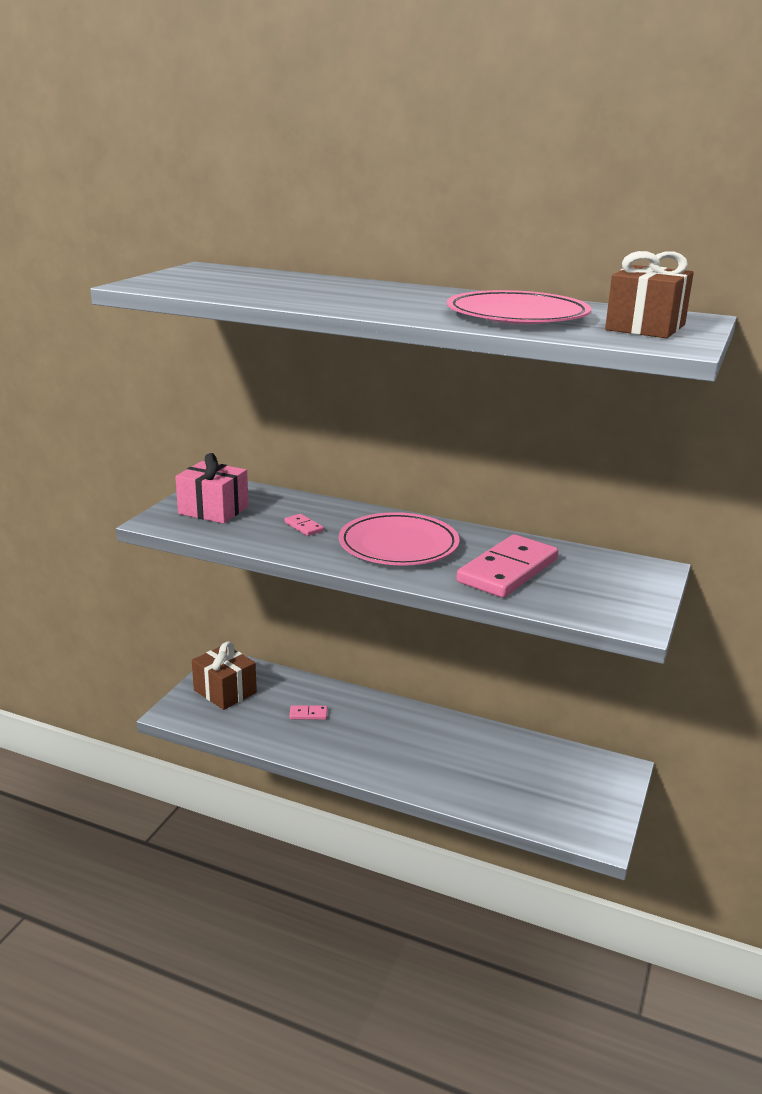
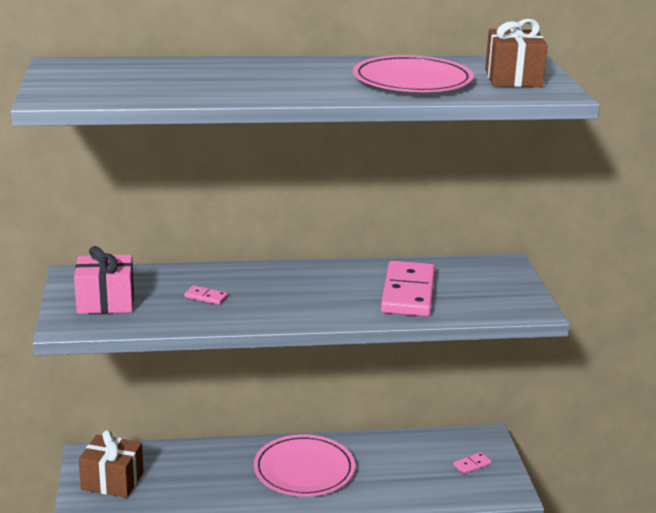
camera: 30 degrees left, 0 degrees up
(308, 714) = (208, 476): pink domino -> pink domino (472, 464)
(398, 545) = (303, 293): pink plate -> pink plate (304, 470)

